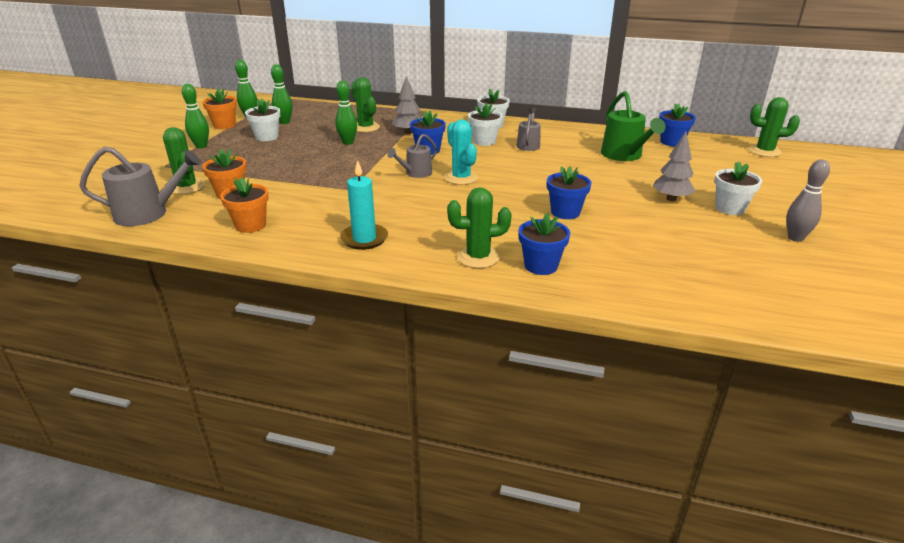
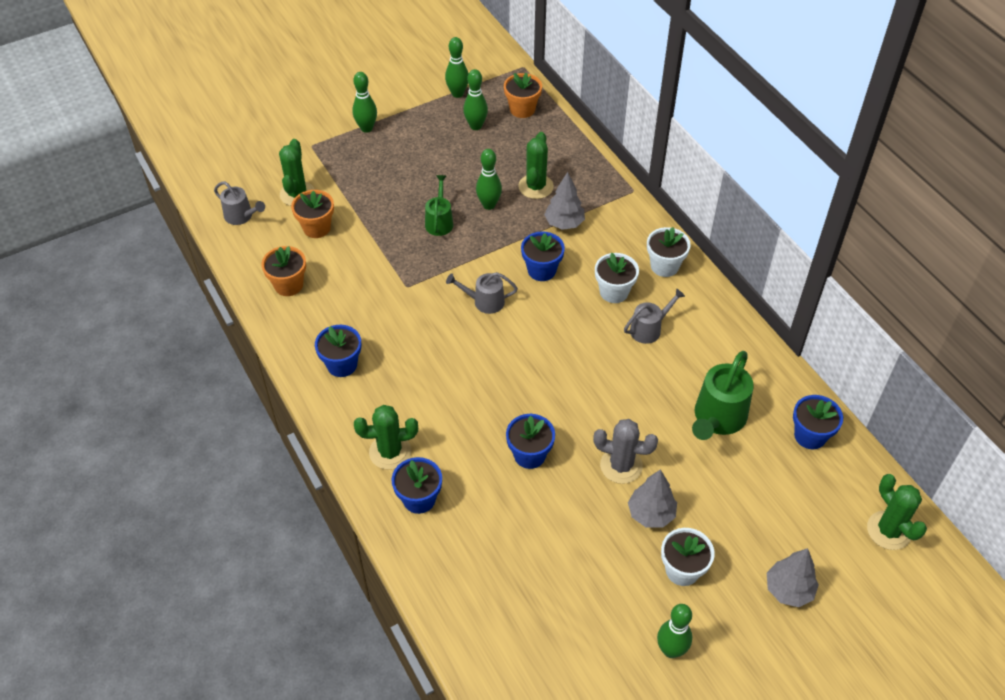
camera: 45 degrees right, 20 degrees up
(148, 213) = (241, 216): grey watering can -> grey watering can, size x0.61
(224, 125) = (420, 98): orange flower pot -> orange flower pot (522, 109)
(267, 137) = (433, 146): white flower pot -> none
(325, 159) = (439, 222): none -> green watering can
(364, 239) = (342, 364): turquoise candle -> blue flower pot
(461, 178) = (512, 337): turquoise cactus -> none
(478, 257) = (390, 452): green cactus -> green cactus turned 45 degrees counterclockwise
(619, 191) = (621, 465): none -> grey cactus
(780, 188) = (788, 590): none -> grey tree
(795, 238) = (671, 650): grey bowling pin -> green bowling pin

